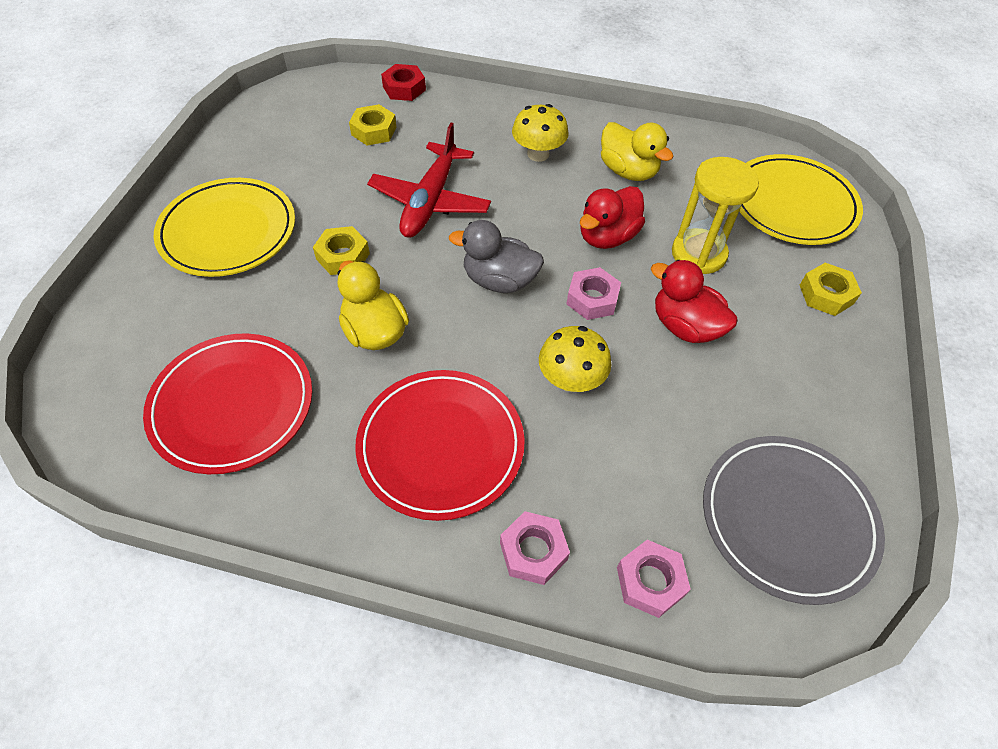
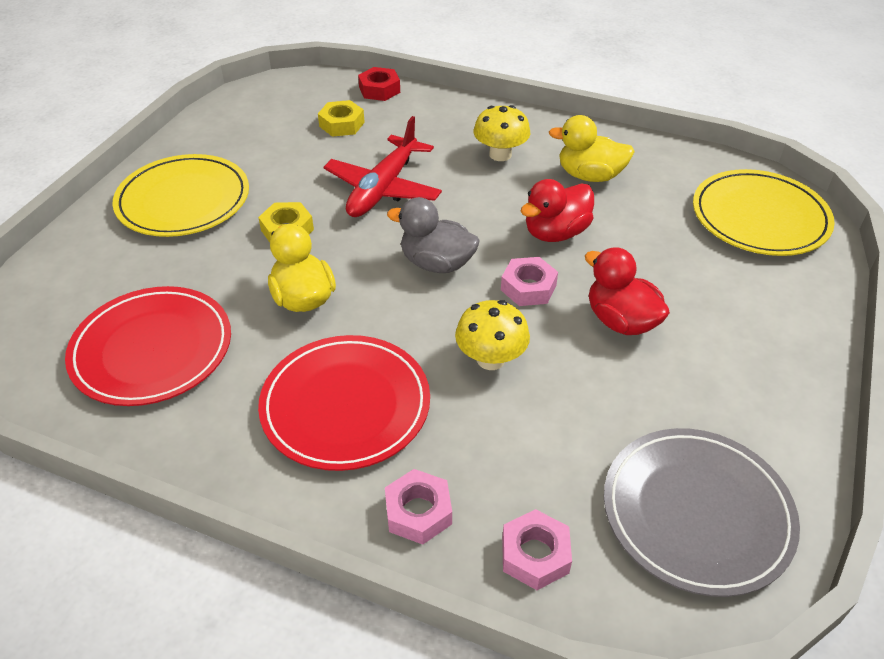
camera: 10 degrees right, 10 degrees down
(628, 171) = (589, 176): yellow duck -> yellow duck turned 135 degrees clockwise
(698, 254) = (649, 256): yellow hourglass -> none
(826, 294) = (780, 304): yellow nut -> none

